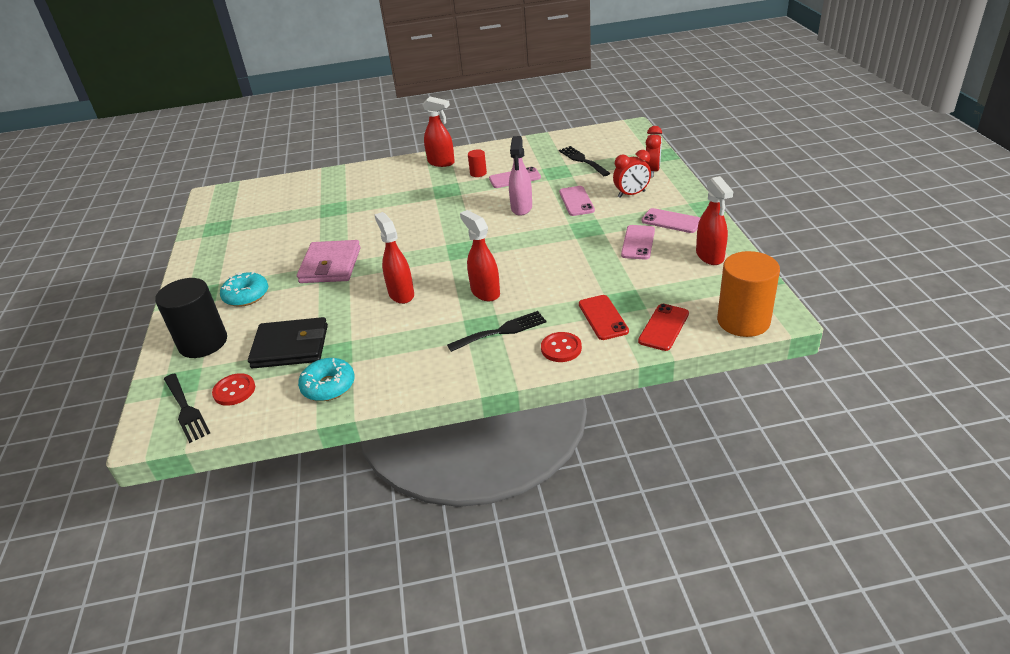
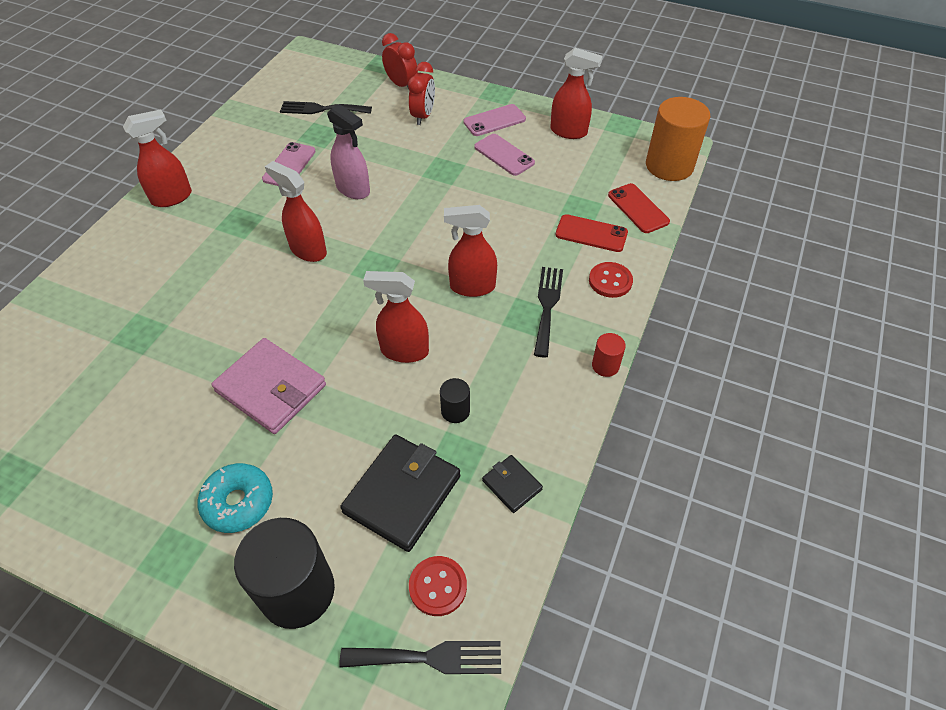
camera: 60 degrees left, 15 degrees up
(328, 386) = (512, 485): turquoise donut -> black wallet
(370, 336) = (455, 411): none -> black cylinder
(449, 221) = (308, 250): none -> red spray bottle
(478, 173) = (239, 183): red cylinder -> red cylinder (605, 365)
(576, 201) = (390, 151): pink phone -> none

